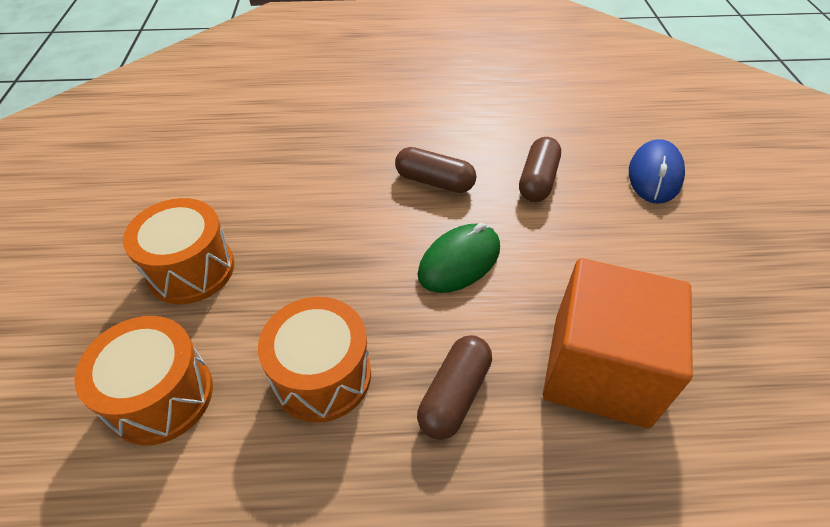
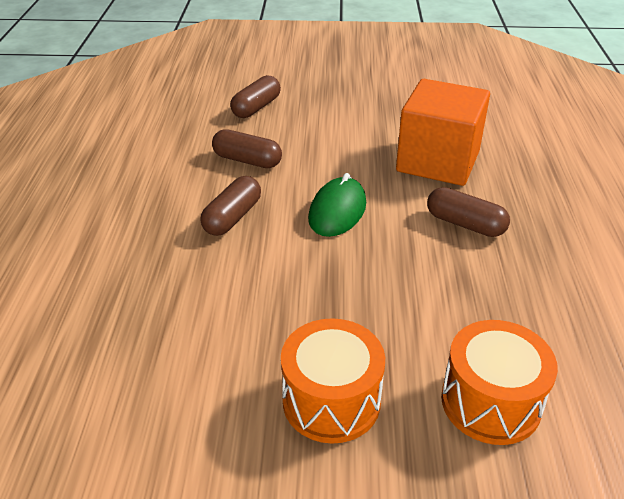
camera: 85 degrees left, 10 degrees down
(322, 375) = (456, 293): orange drum -> none
(459, 261) = (337, 211): green mouse -> green mouse turned 60 degrees clockwise
(654, 175) = (256, 107): blue mouse -> brown capsule

